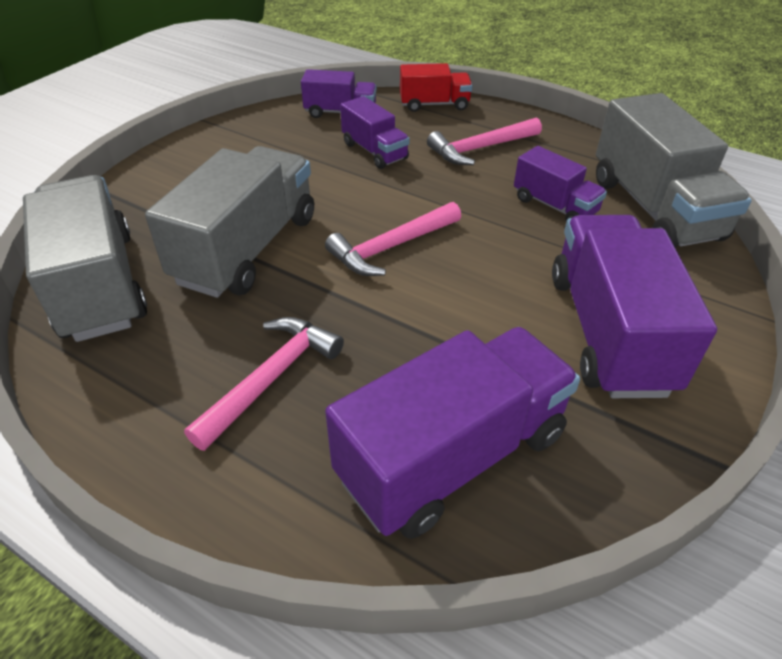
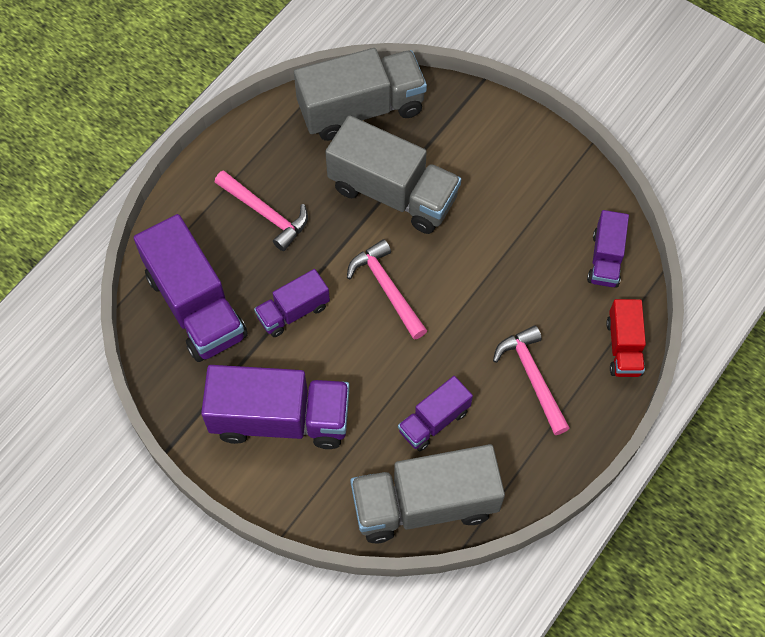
camera: 95 degrees right, 20 degrees up
(374, 151) = (530, 285): purple truck -> purple truck (293, 311)

